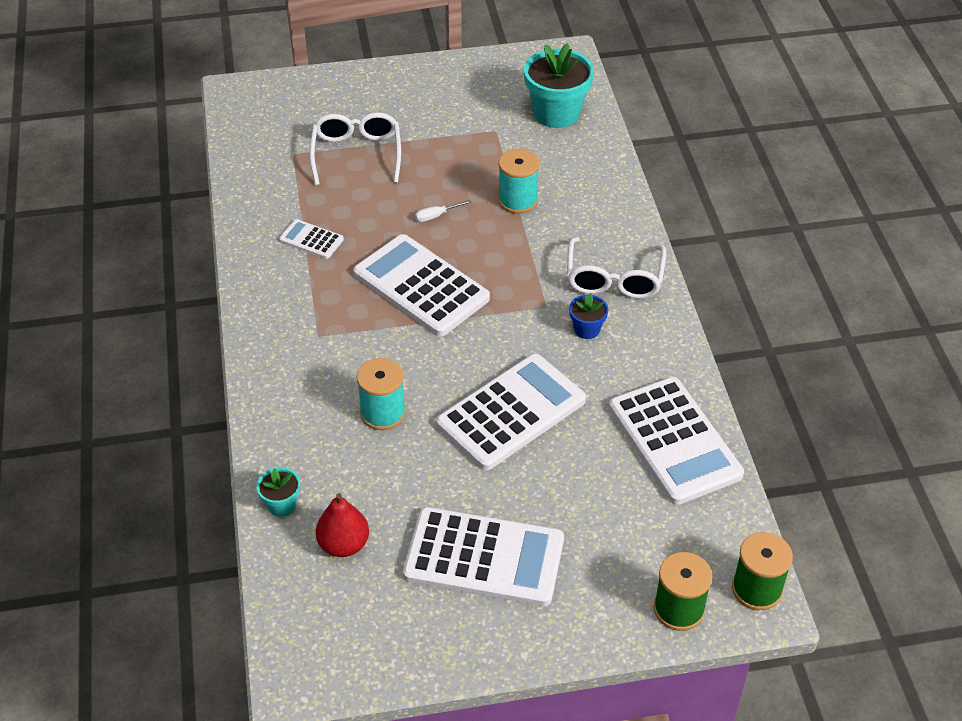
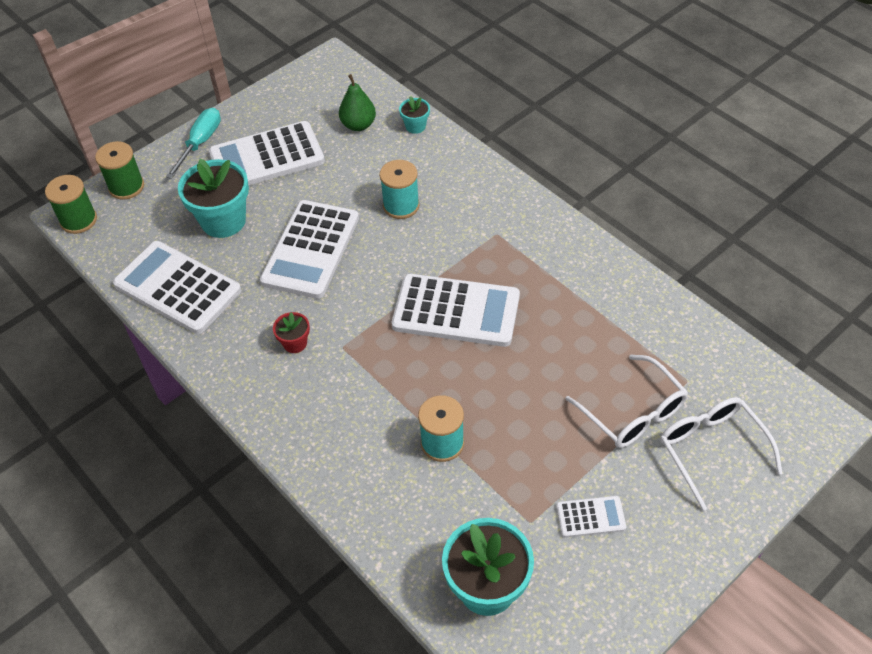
camera: 150 degrees right, 5 degrees up
(311, 240) = (581, 305): white calculator -> white calculator (590, 517)
(344, 544) = (358, 125): red pear -> green pear
(436, 216) = (501, 385): white screwdriver -> none
(553, 628) = (200, 143): none -> turquoise screwdriver
(584, 496) = (223, 221): none -> turquoise flower pot
(587, 329) = (295, 343): blue flower pot -> red flower pot
(614, 278) = (300, 404): white glasses -> white glasses (711, 450)

